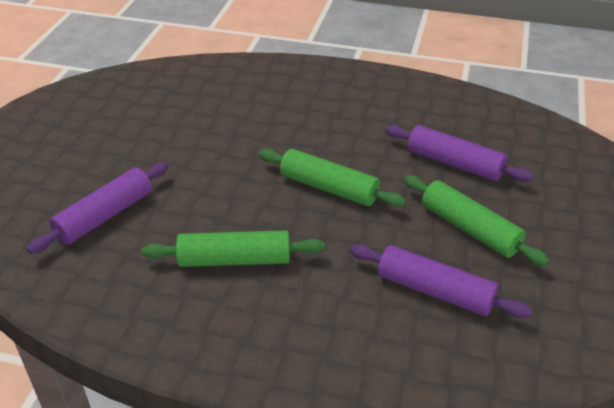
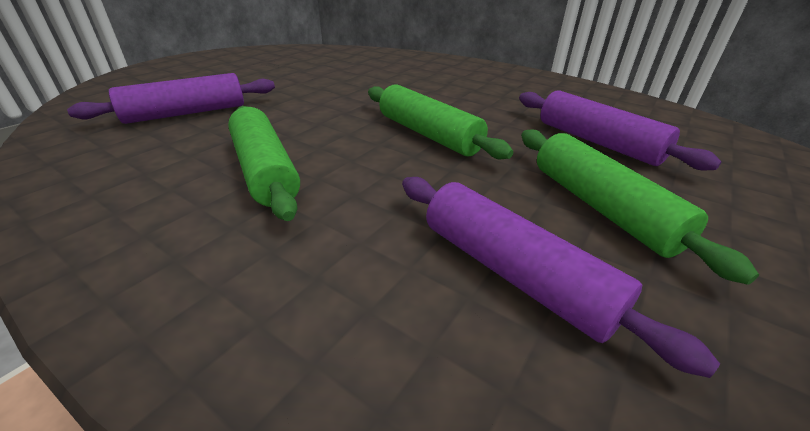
camera: 20 degrees right, 5 degrees down
(234, 260) = (264, 170): green rolling pin -> green rolling pin turned 45 degrees clockwise

